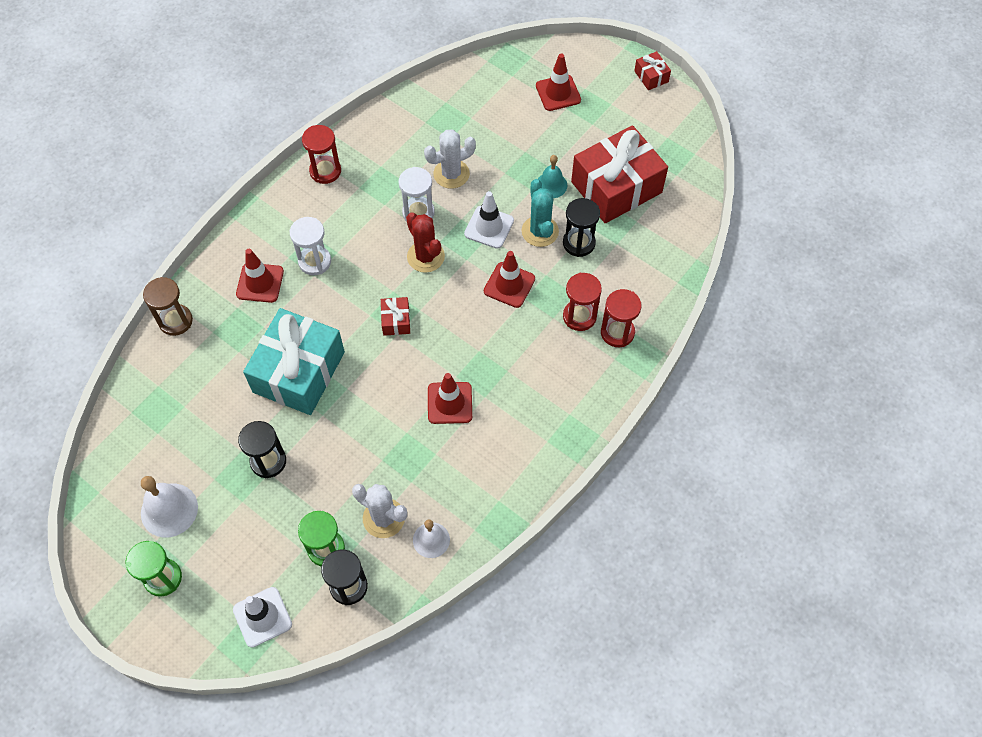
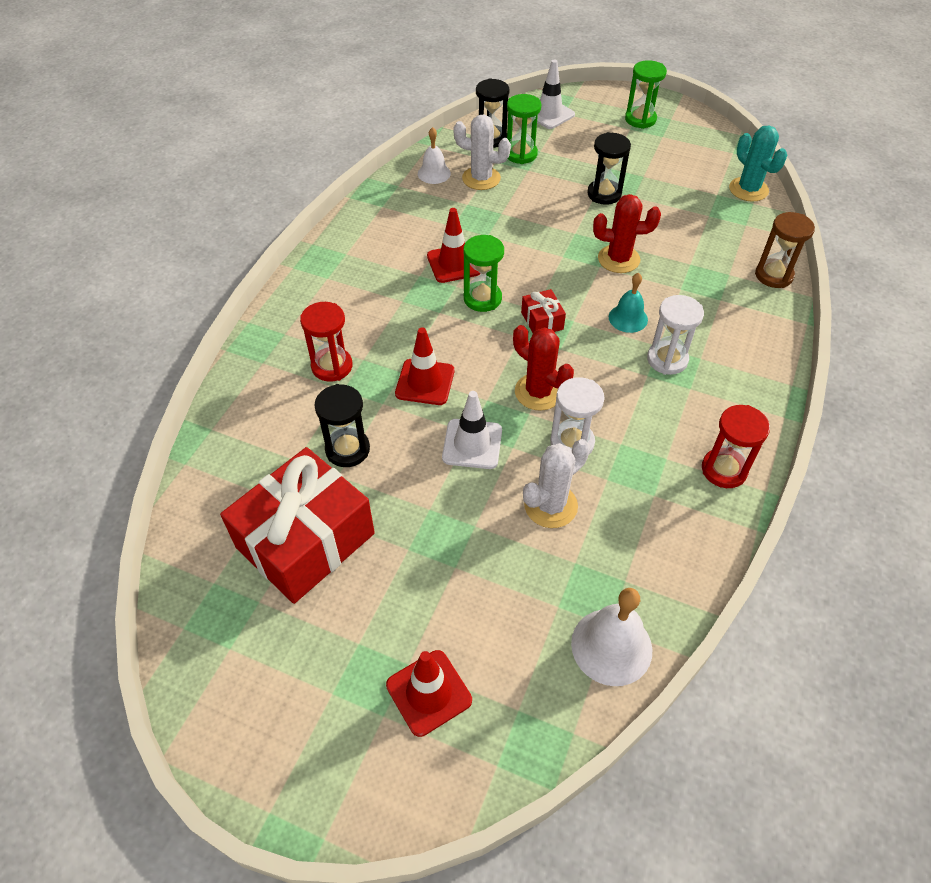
camera: 165 degrees right, 10 degrees down
(169, 510) = (666, 153): white bell -> white bell (611, 646)
(260, 283) = (713, 326): red traffic cone -> none
(299, 372) = (618, 259): turquoise gift -> red cactus
(437, 356) = (482, 298): none -> green hourglass
(540, 231) = (403, 453): turquoise cactus -> turquoise cactus (748, 189)
(551, 185) = (402, 522): turquoise bell -> turquoise bell (628, 318)
(617, 332) = (284, 359): red hourglass -> none
(651, 76) = (264, 777): red gift -> none

